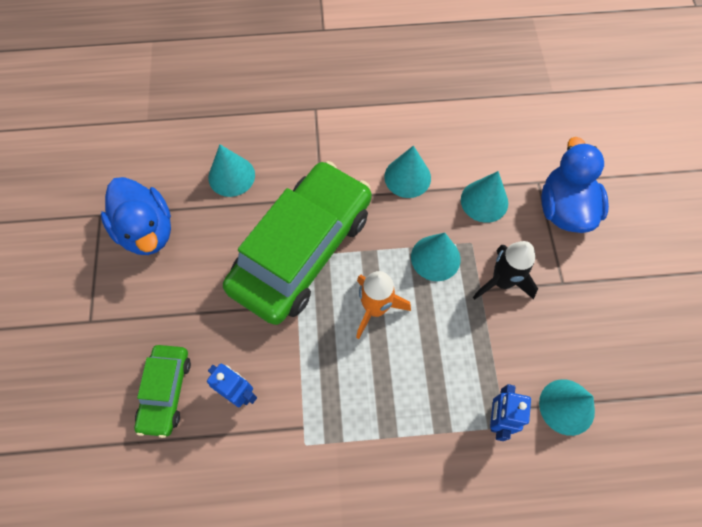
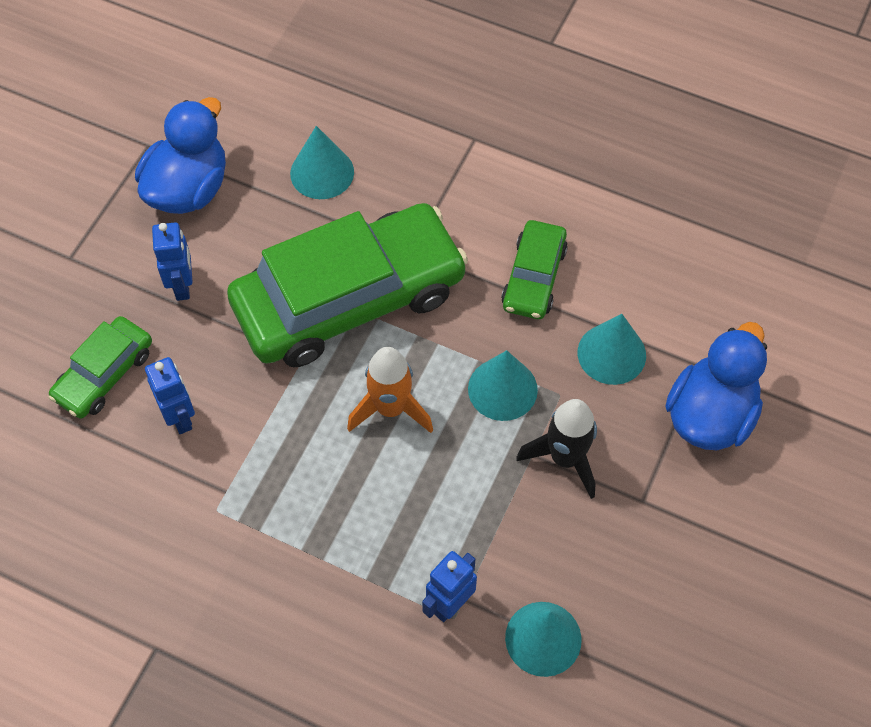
camera: 30 degrees right, 5 degrees down
(147, 231) = (188, 189): blue duck -> blue duck turned 150 degrees counterclockwise
(184, 299) = (183, 286): none -> blue robot
(407, 177) = (534, 277): turquoise cone -> green car

